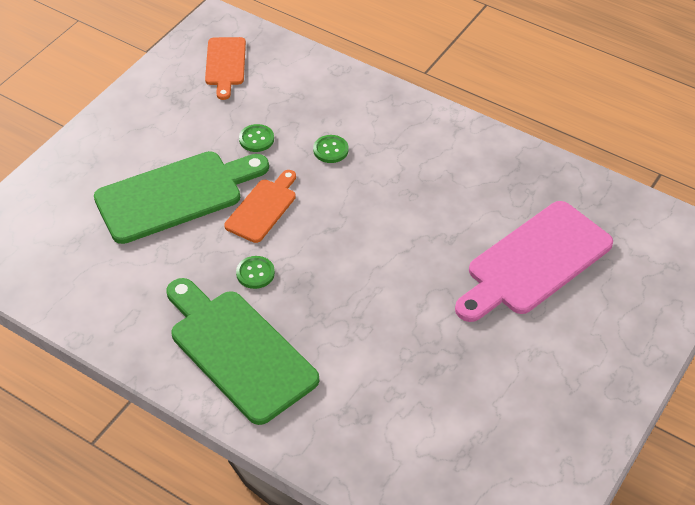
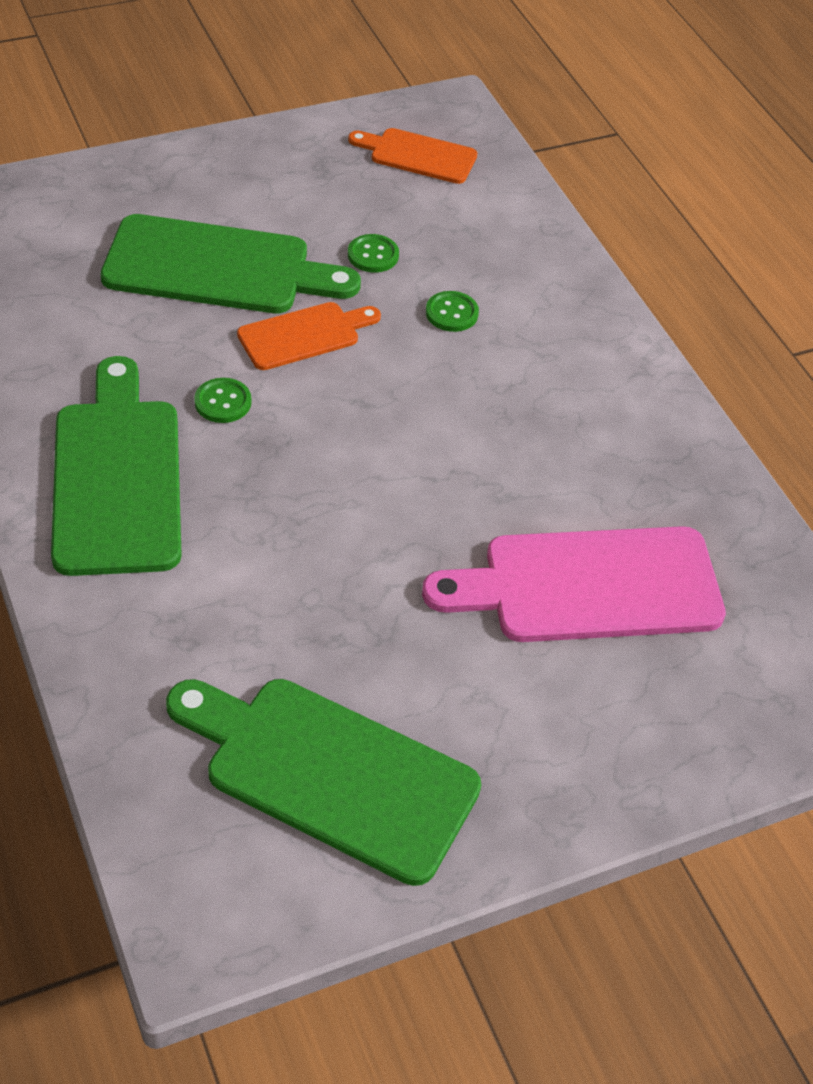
camera: 30 degrees right, 0 degrees up
(225, 64) = (418, 155): orange cutting board -> orange cutting board turned 75 degrees clockwise
(500, 440) = (329, 774): none -> green cutting board

